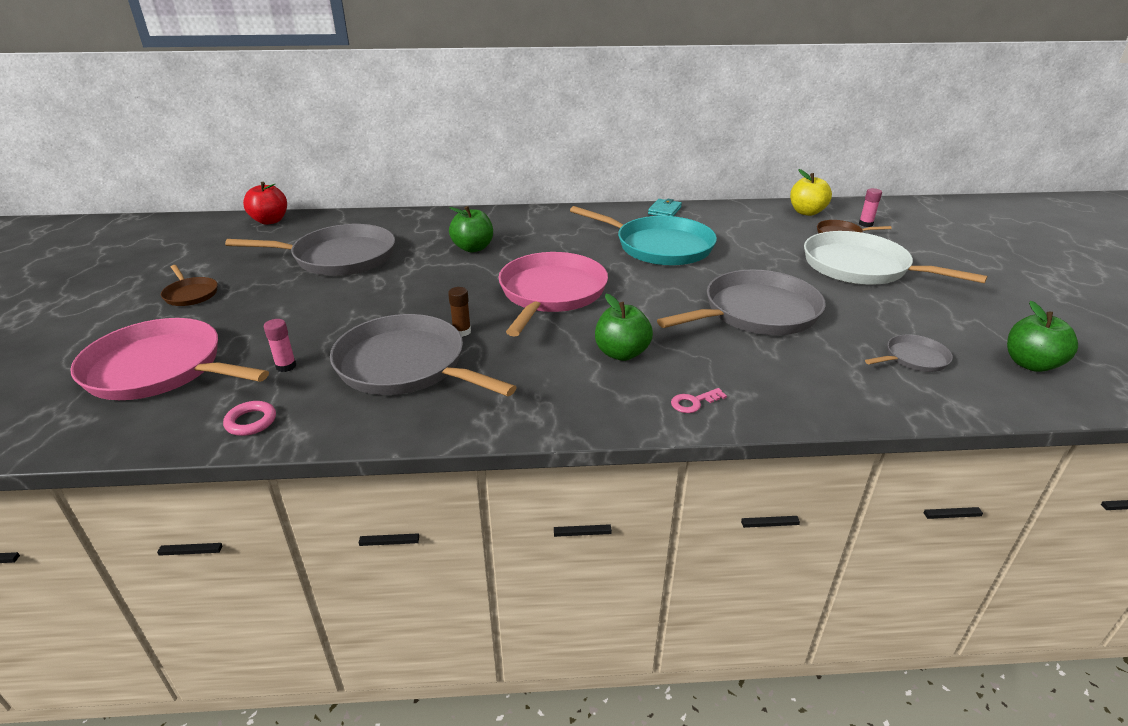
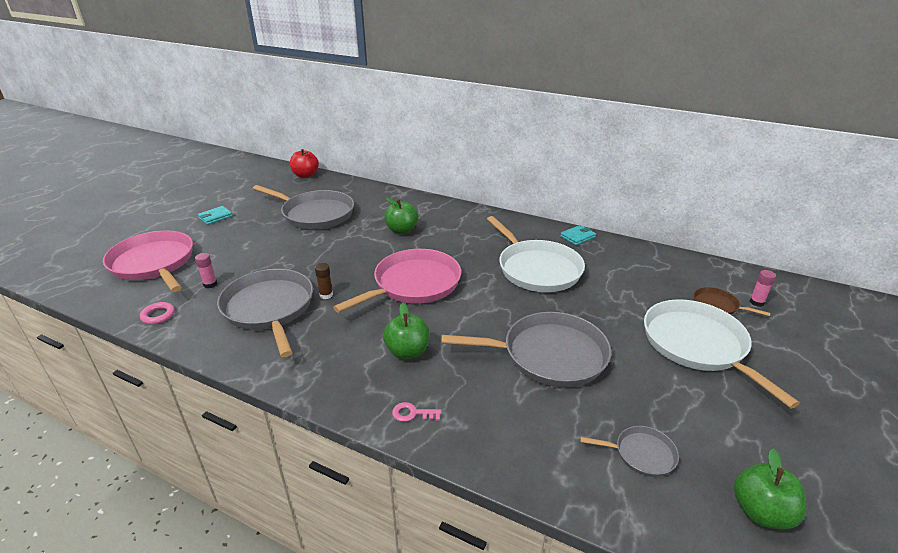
camera: 30 degrees right, 0 degrees up
(190, 294) = (215, 217): brown pan -> turquoise wallet
(659, 246) = (536, 269): turquoise pan -> white pan
(806, 212) = (708, 273): yellow apple -> none

